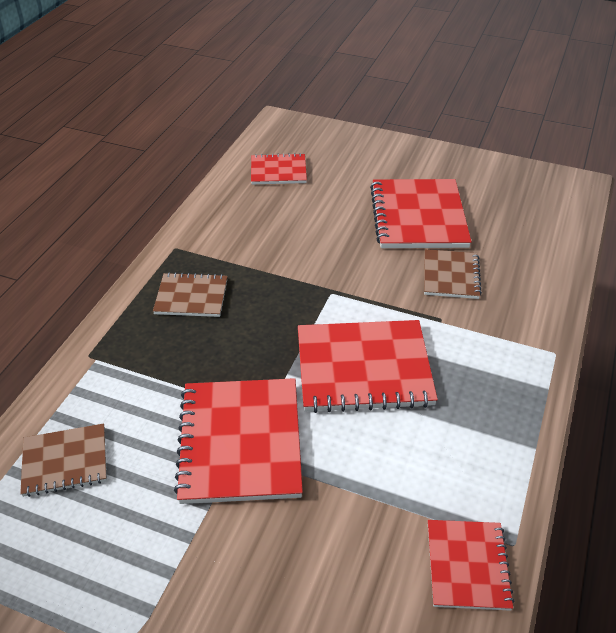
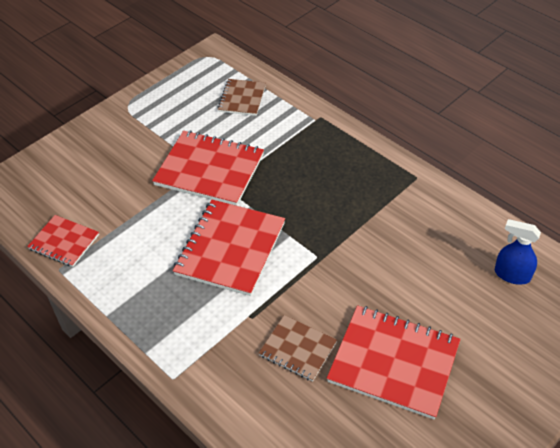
camera: 115 degrees right, 5 degrees up
(191, 296) = (353, 175): brown notebook -> none
(278, 171) = (512, 275): red notebook -> blue spray bottle

